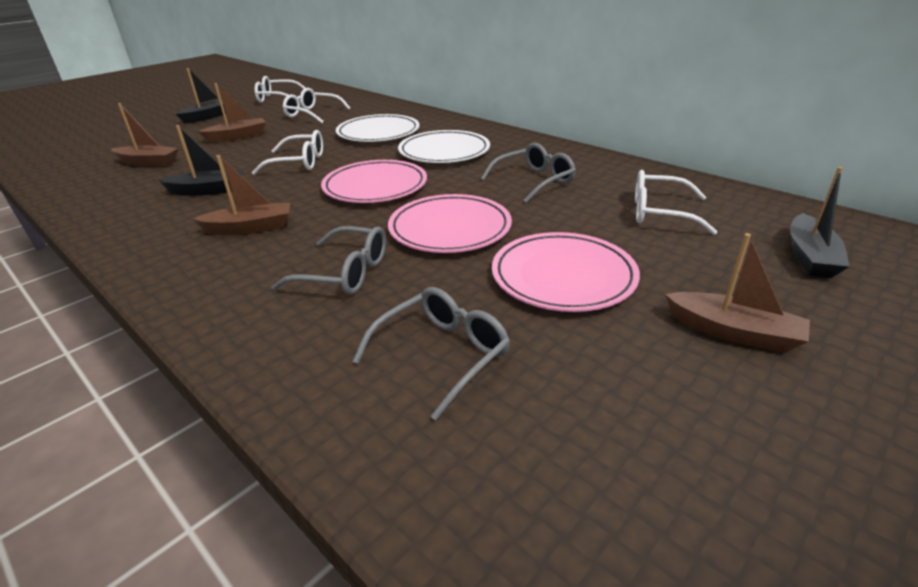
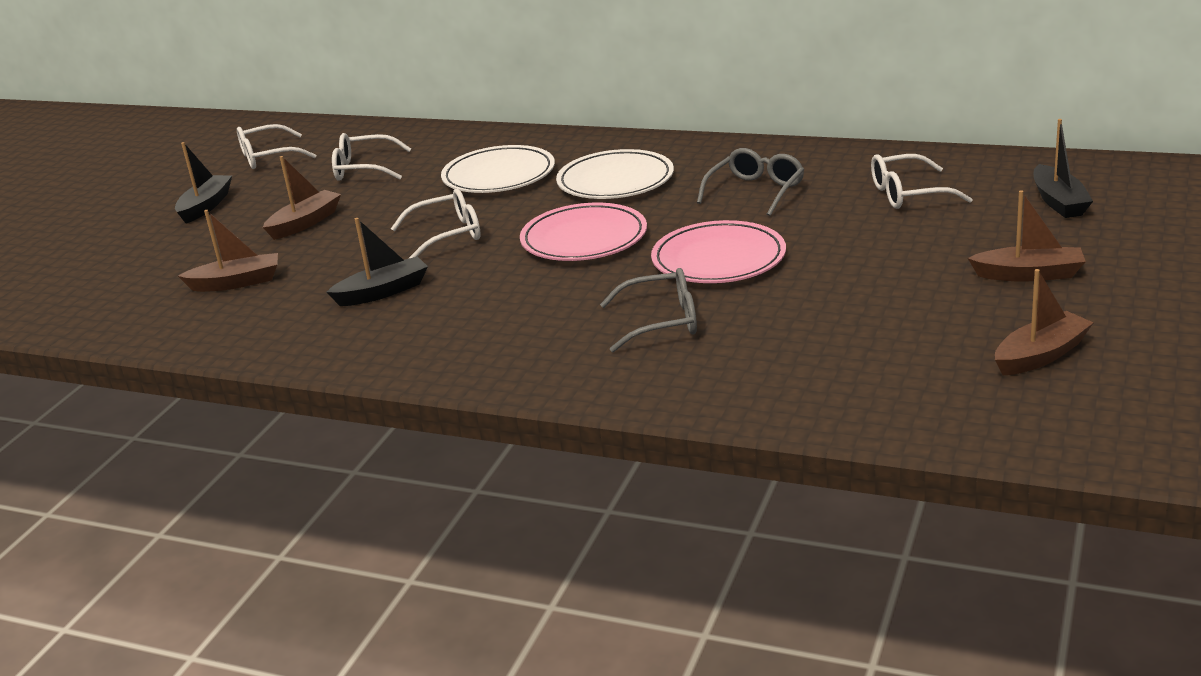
camera: 20 degrees left, 5 degrees down
(250, 228) = (501, 313): brown boat -> brown boat (1040, 355)
(442, 354) = (820, 350): grey glasses -> none
(563, 276) = (866, 271): pink plate -> none

